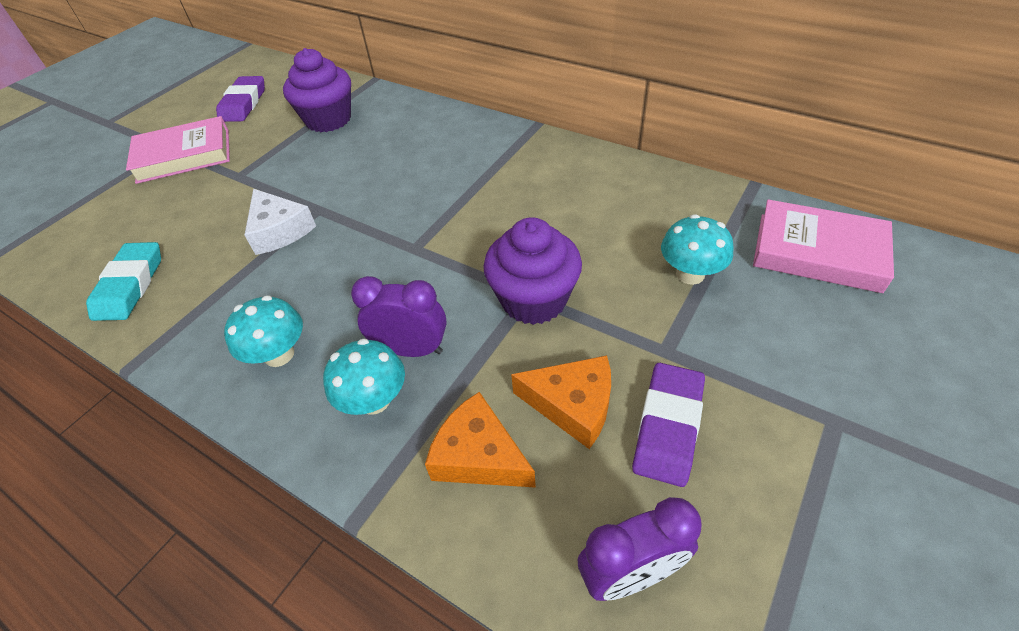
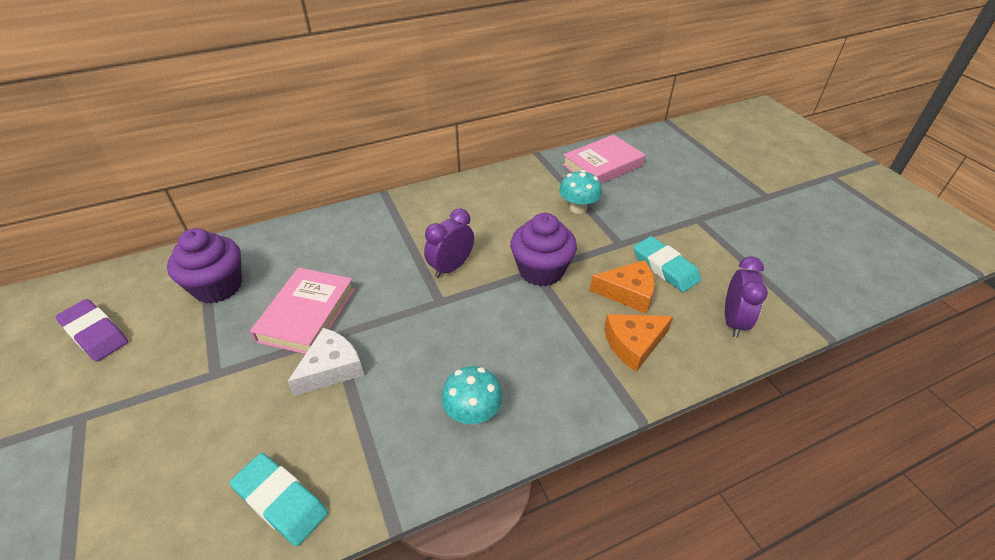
camera: 60 degrees left, 5 degrees down
(184, 155) = (118, 406): pink book -> pink book (307, 315)
(279, 230) = (331, 368): white cheese -> white cheese turned 45 degrees counterclockwise
(374, 400) = (558, 375): turquoise mushroom -> none
(411, 349) = (531, 340): purple clock -> purple clock (451, 267)
(572, 405) = (628, 292): orange cheese -> orange cheese turned 45 degrees clockwise
(668, 426) = (665, 267): purple eraser -> turquoise eraser

